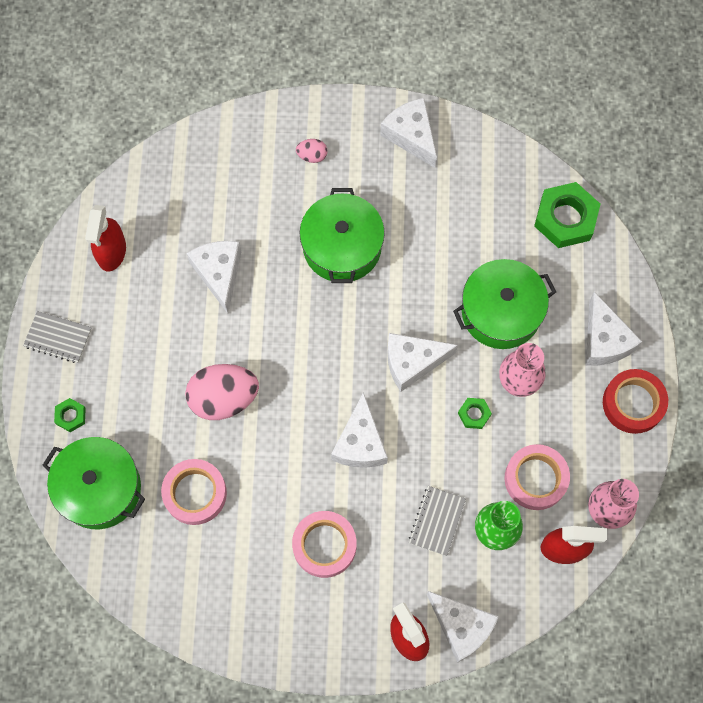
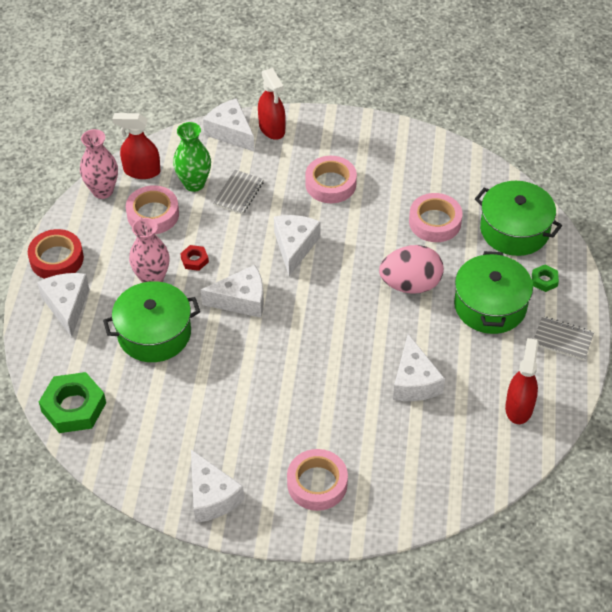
camera: 175 degrees left, 20 degrees down
(312, 156) = (317, 483): pink egg -> pink tape
(342, 246) = (295, 397): green pot -> green pot (490, 306)
(474, 414) = (194, 260): green nut -> red nut

